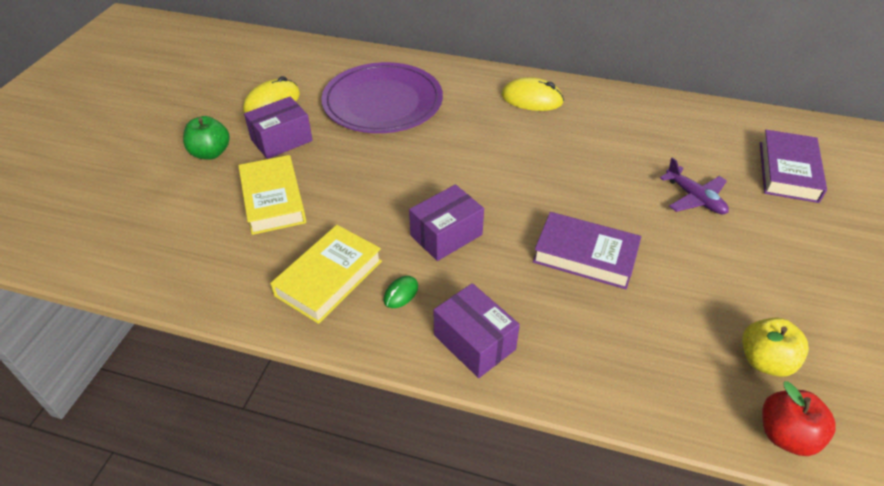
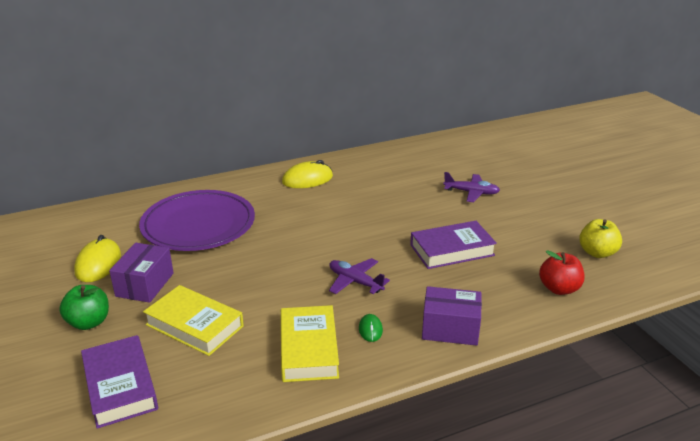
camera: 40 degrees left, 15 degrees down
(446, 235) = (355, 282): purple box -> purple plane
(786, 435) = (644, 279): red apple -> red apple (559, 289)
(788, 171) = (500, 158): purple book -> purple book (120, 386)

